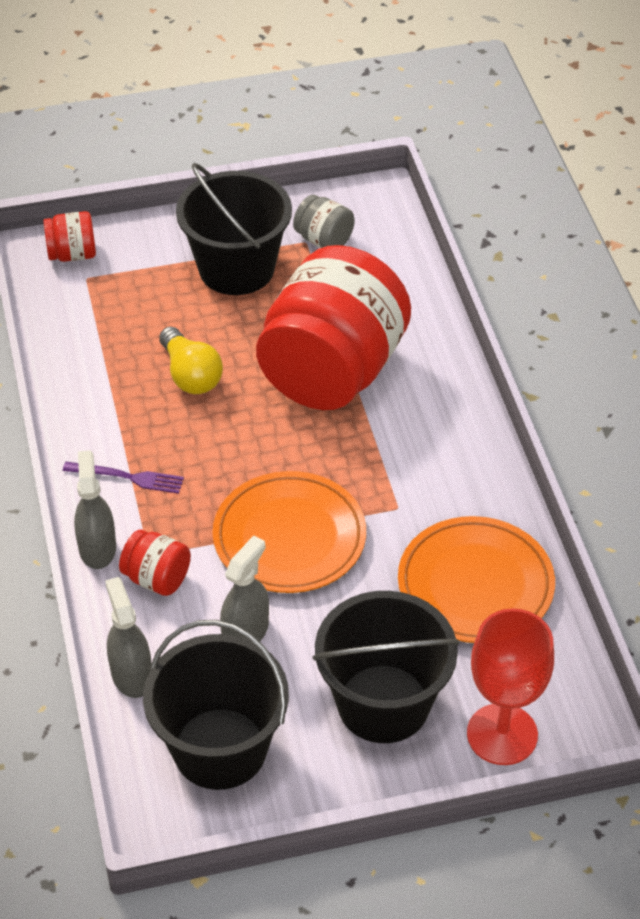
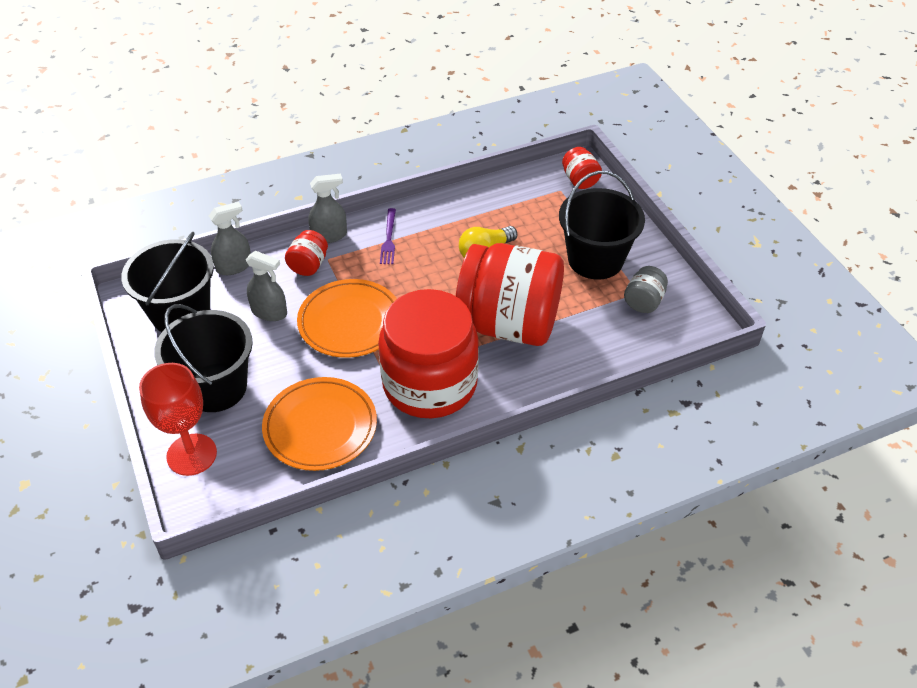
camera: 80 degrees right, 0 degrees up
(421, 464) = (430, 384): none -> red jar

